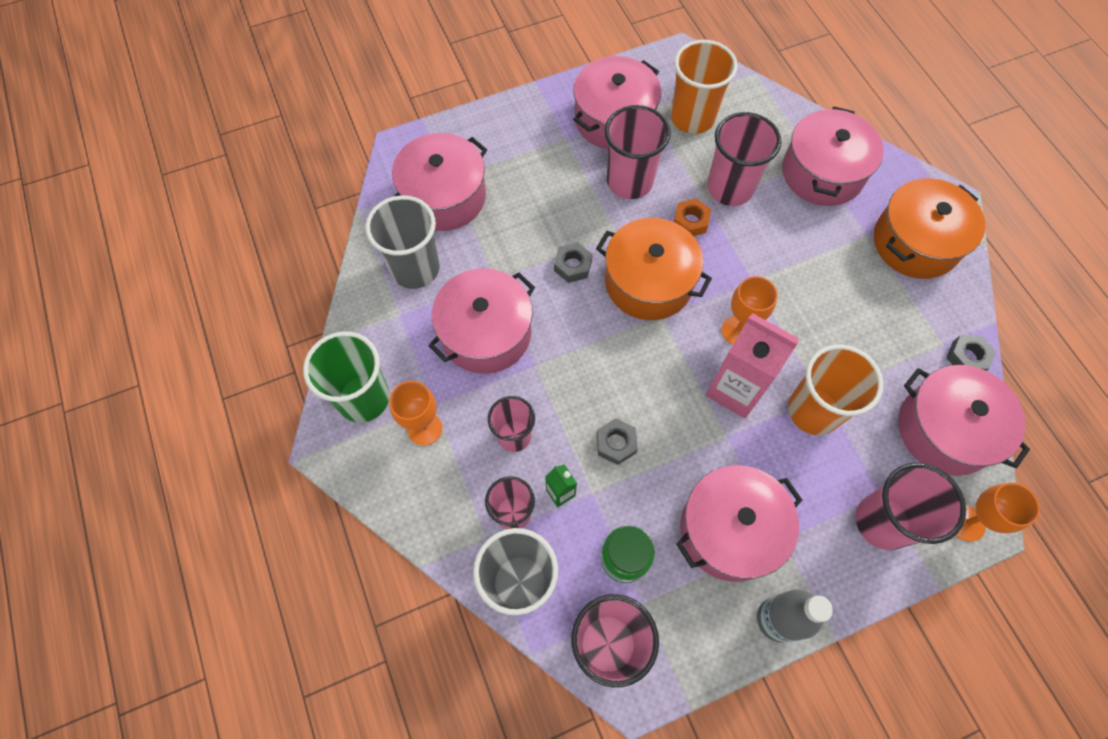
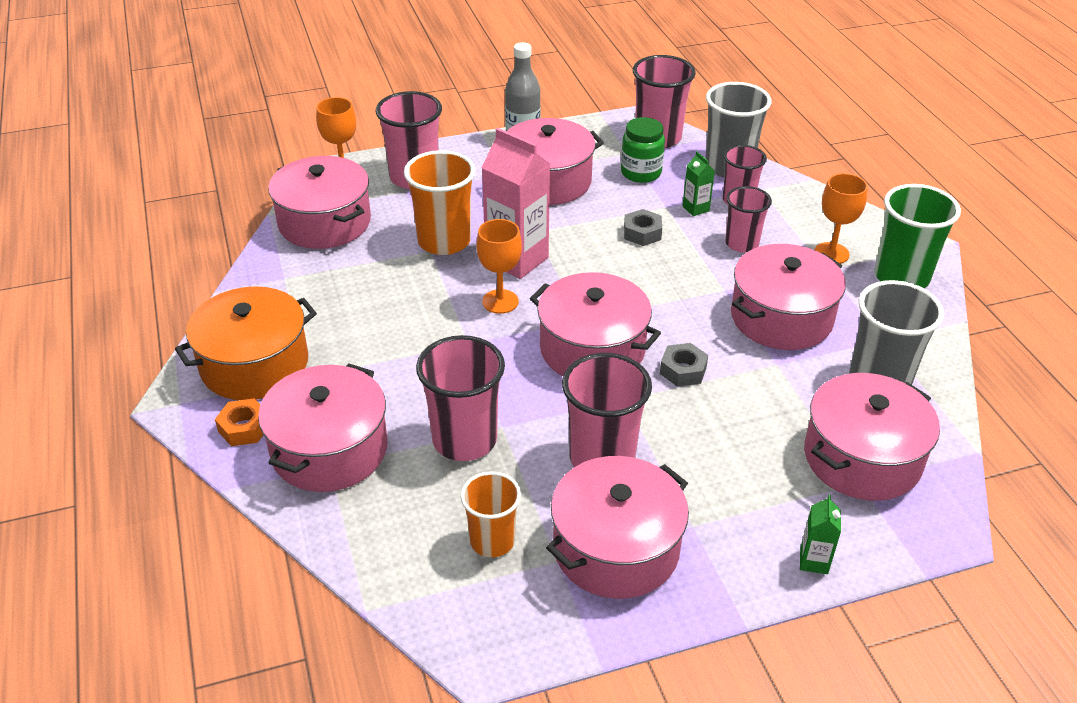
camera: 175 degrees left, 25 degrees down
(490, 121) = (813, 561): none -> green carton
(648, 282) = (592, 349): orange pot -> pink pot
(690, 221) = (528, 405): orange nut -> orange nut (244, 428)
(692, 118) = (492, 541): orange cup -> orange cup, size x0.64
(967, 357) = (267, 267): grey nut -> none

